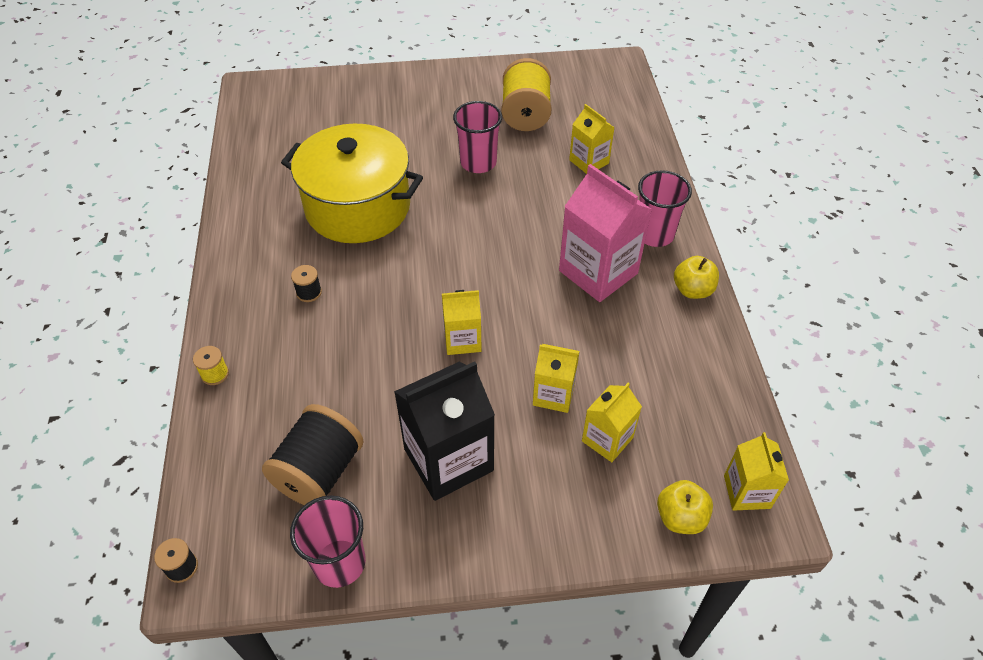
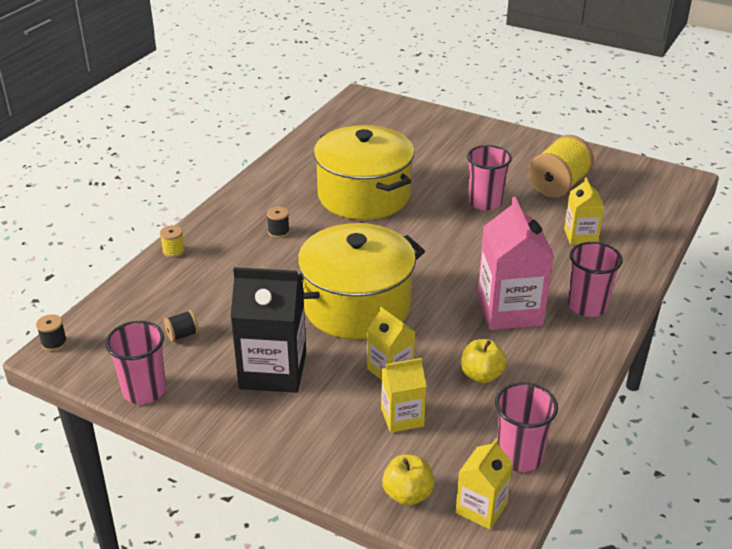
camera: 35 degrees right, 15 degrees down
(319, 472) = (182, 335): black spool -> black spool, size x0.44
(462, 340) = (357, 306): yellow carton -> yellow pot
(692, 290) = (580, 357): yellow apple -> yellow apple (481, 375)
(730, 420) = (519, 456): none -> pink cup

